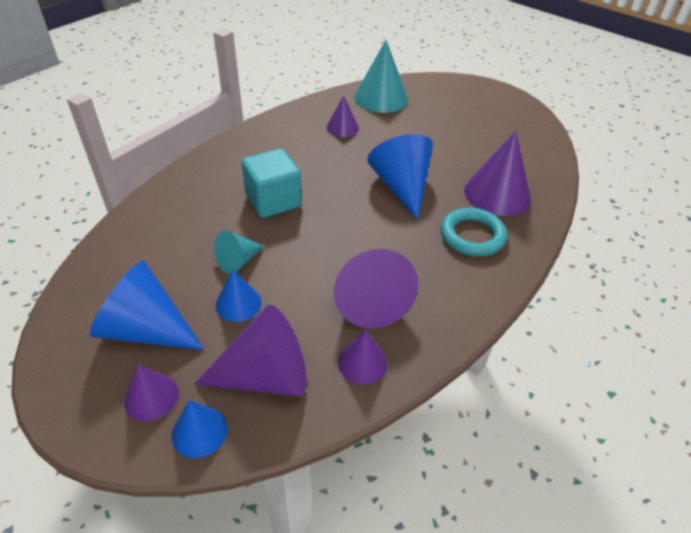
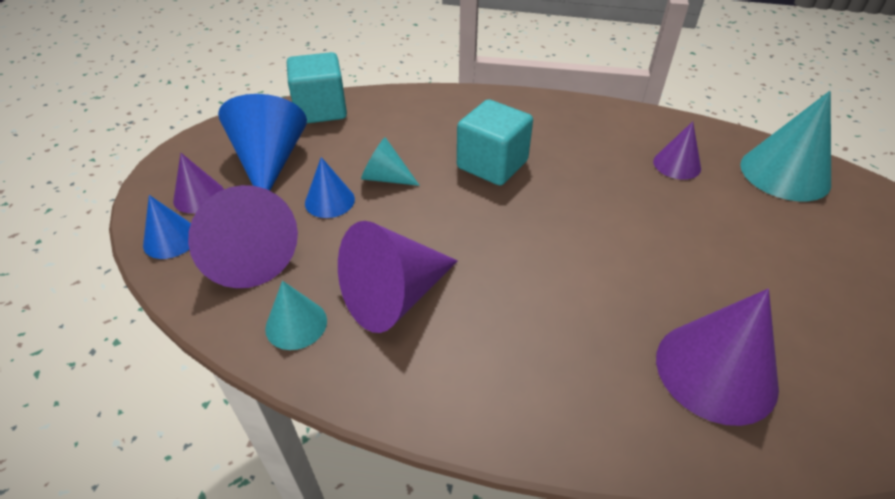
camera: 65 degrees right, 0 degrees up
(99, 271) = (321, 110): none -> turquoise cube
(362, 362) = (296, 324): purple cone -> turquoise cone
(401, 187) = (619, 257): blue cone -> none
(472, 236) = (589, 366): turquoise ring -> none

